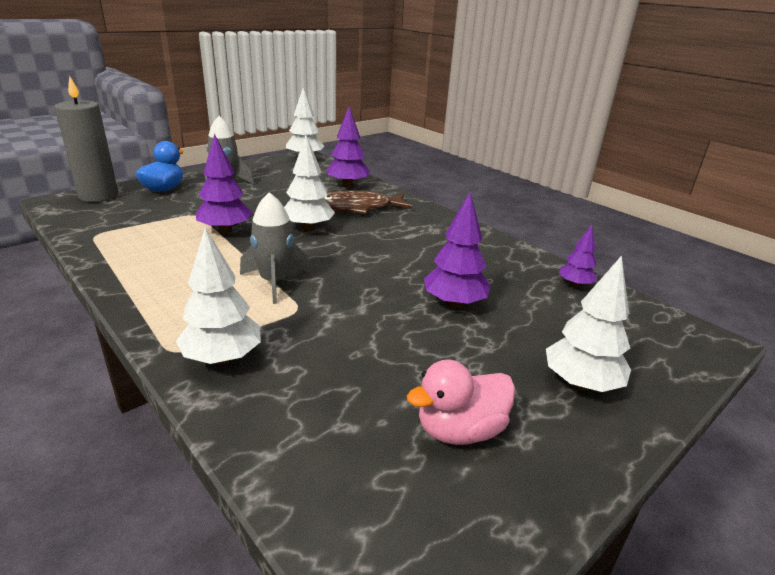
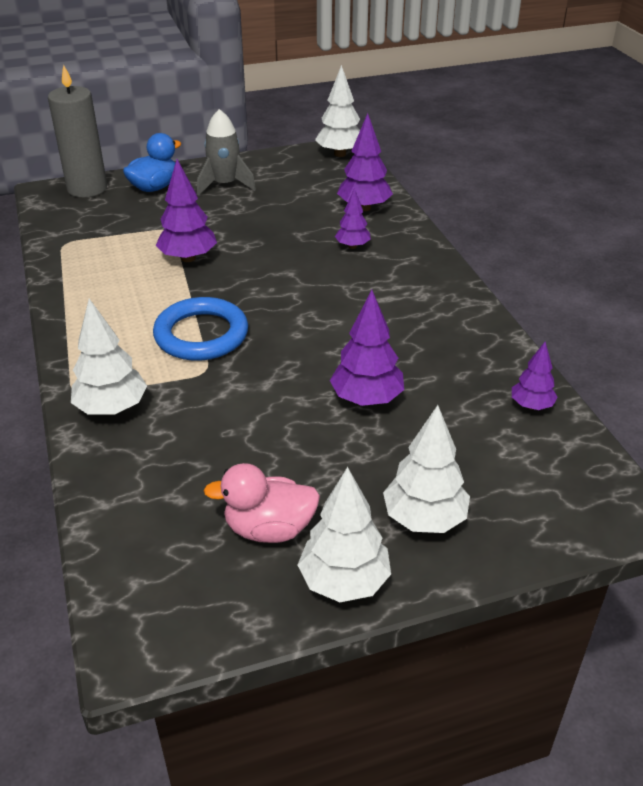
camera: 25 degrees right, 10 degrees up
(275, 282) = (201, 335): grey rocket -> blue ring
(308, 228) = (276, 269): white tree -> white tree (344, 581)
(358, 208) = (352, 246): brown fish -> purple tree

